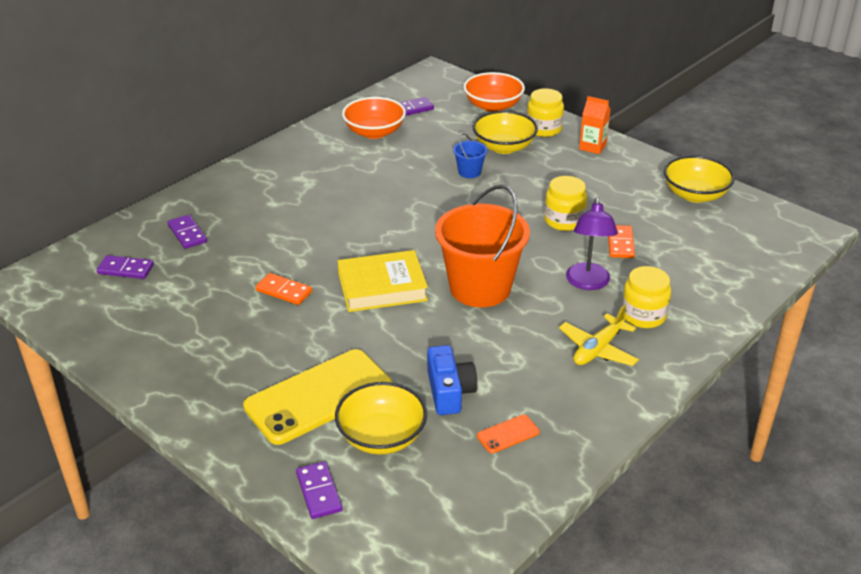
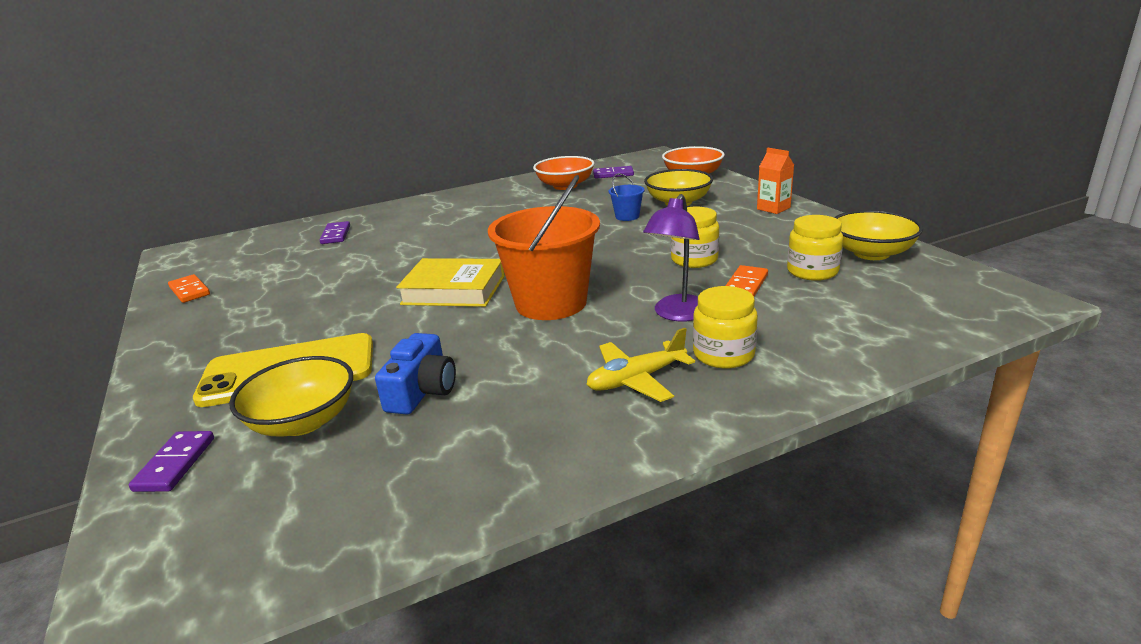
camera: 25 degrees right, 10 degrees down
(125, 269) = (260, 252): purple domino -> none
(284, 291) = (362, 282): orange domino -> orange domino (189, 291)
(508, 434) = (442, 450): orange phone -> none
(544, 129) = (730, 193): yellow jar -> yellow jar (812, 271)

